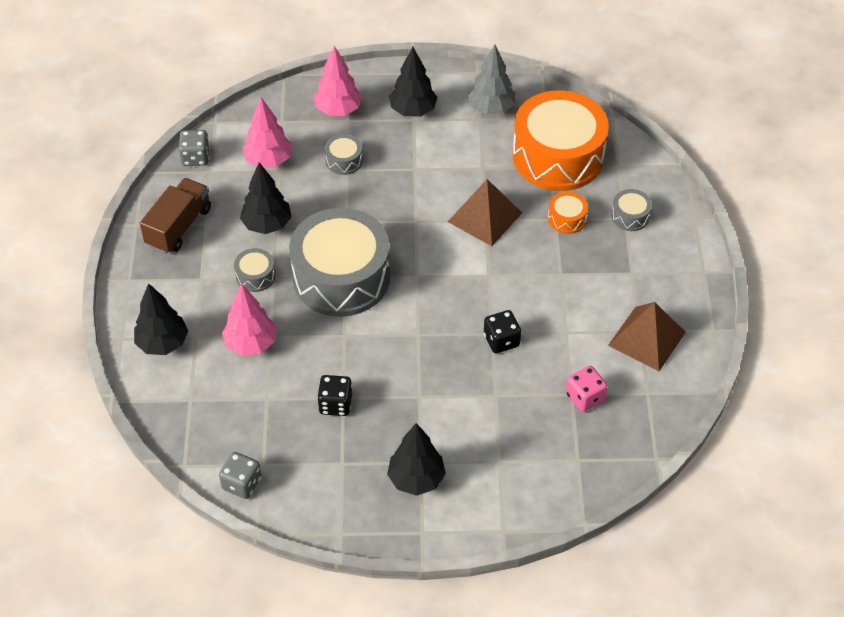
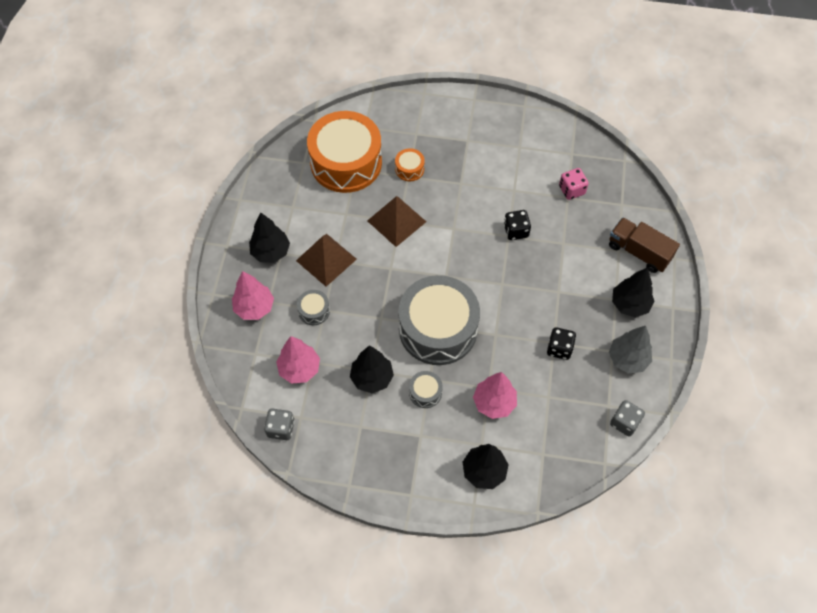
camera: 80 degrees left, 10 degrees up
(179, 227) = (359, 449): brown truck -> brown truck (639, 252)
(491, 108) = (284, 197): grey tree -> grey tree (627, 359)
(630, 216) = (415, 130): grey drum -> none
(647, 338) = (526, 144): brown pyramid -> brown pyramid (326, 259)

